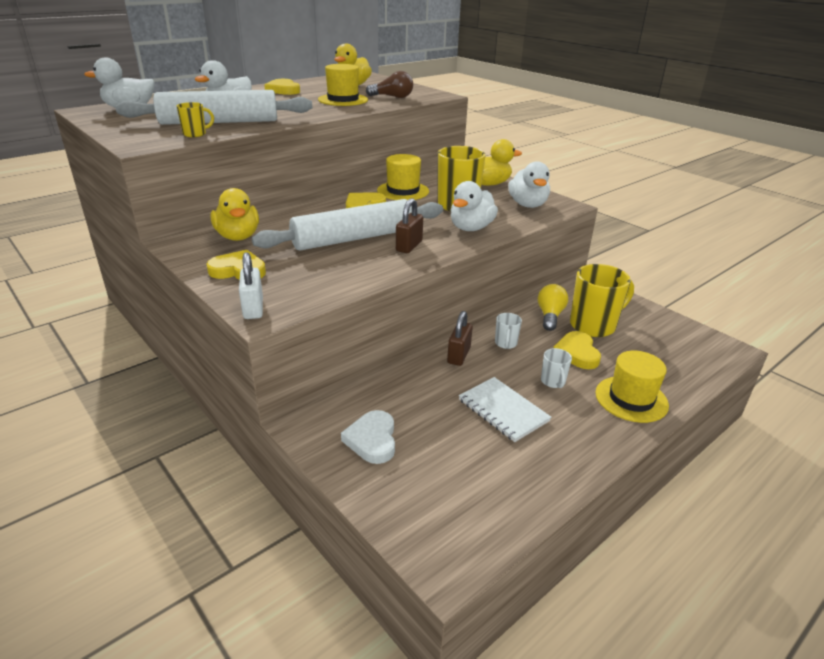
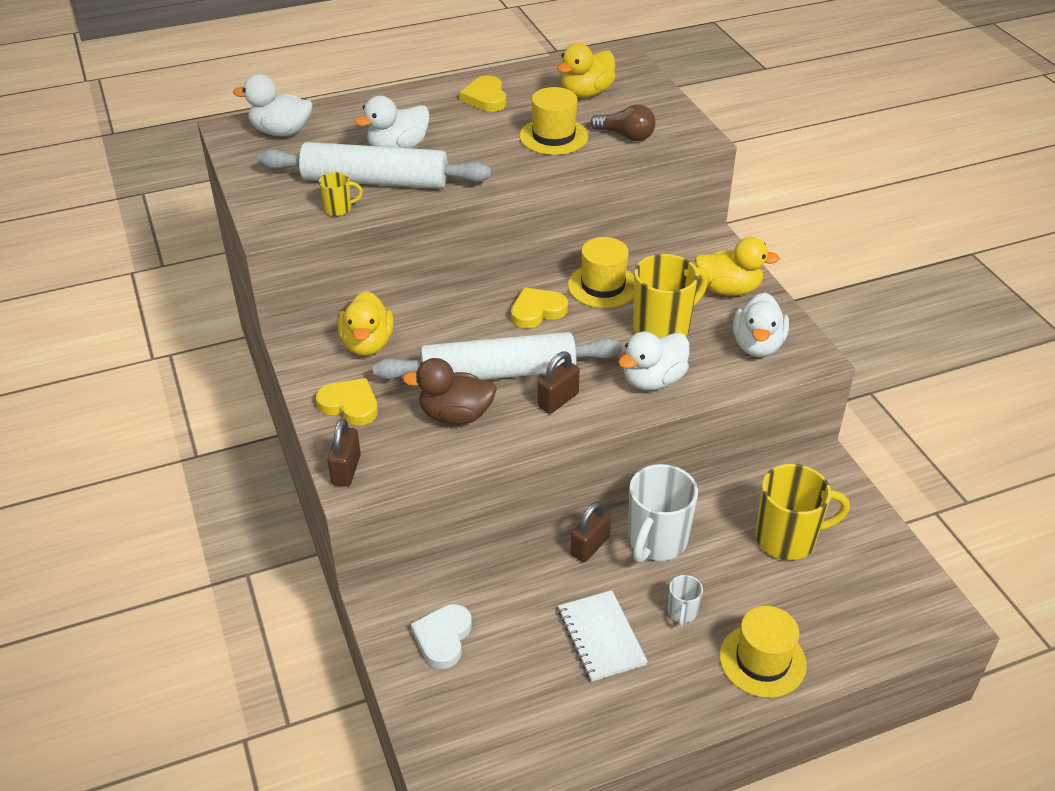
camera: 20 degrees right, 10 degrees up
(253, 308) = (346, 470): white padlock -> brown padlock
(332, 264) = (455, 415): none -> brown duck
(505, 343) = (656, 541): white mug -> white mug, size x2.11
(550, 316) = (738, 510): yellow light bulb -> none
(577, 353) = (738, 577): yellow heart -> none

